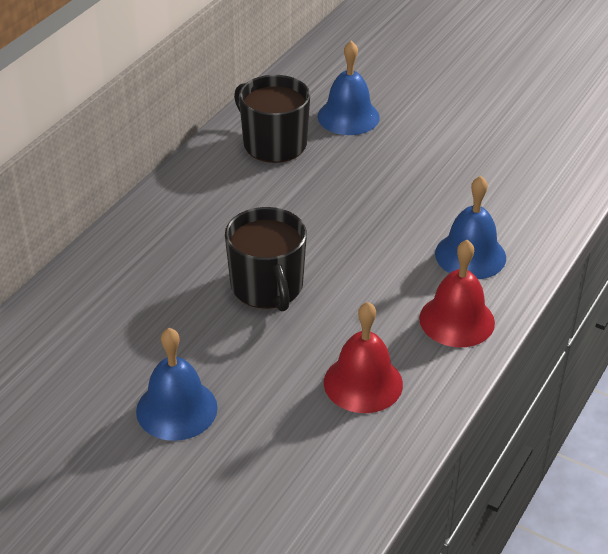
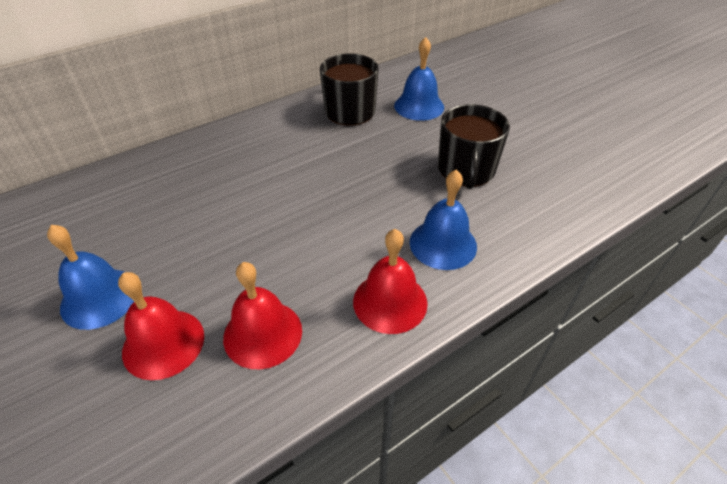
camera: 25 degrees right, 5 degrees up
(267, 287) = (257, 216): black mug -> black mug (466, 170)
(278, 421) = (163, 343): none -> red bell

